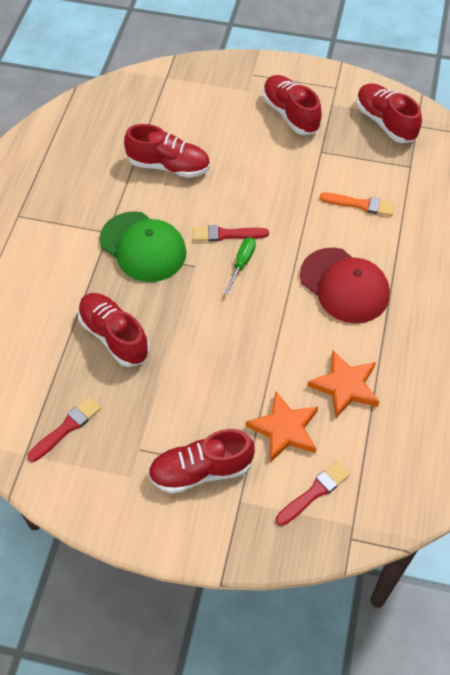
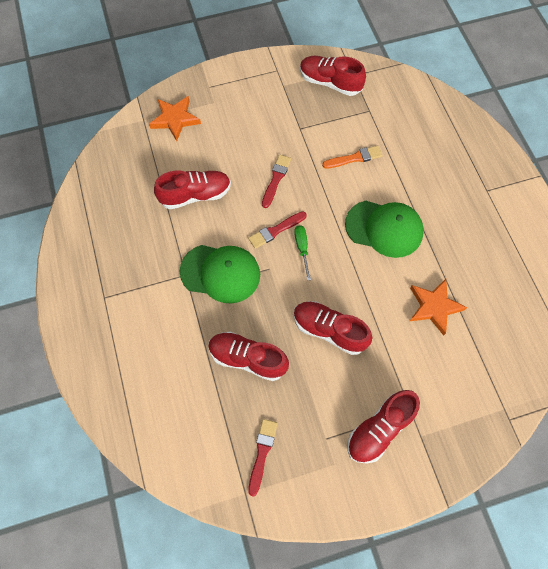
camera: 30 degrees left, 10 degrees up
(284, 429) = (415, 363): orange star -> orange star (175, 119)
(290, 114) = (258, 108): red shoe -> red shoe (329, 330)
(314, 492) = (465, 399): red brush -> red brush (276, 179)
(344, 285) = (384, 228): red cap -> green cap

